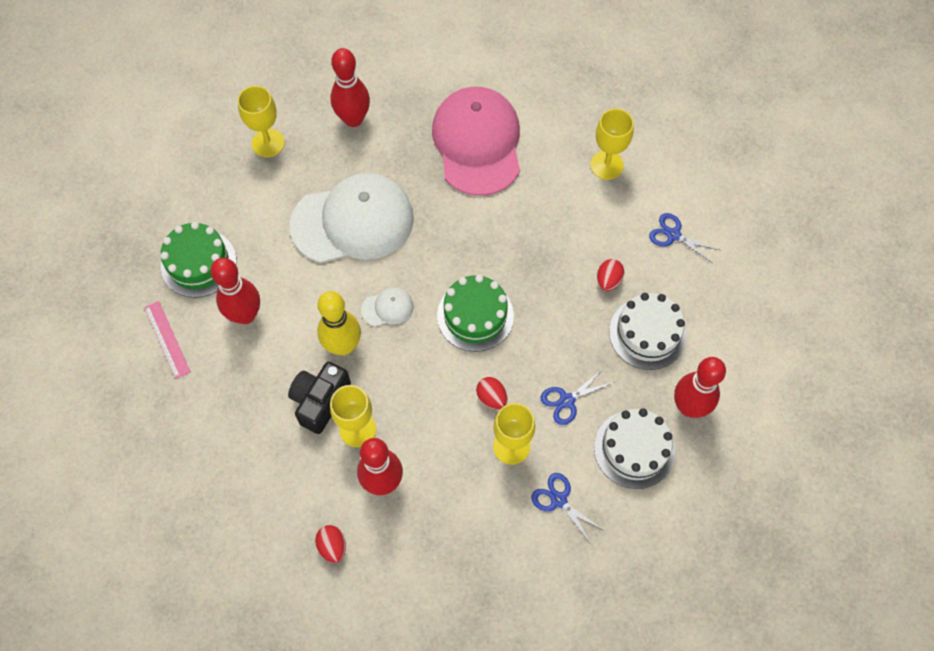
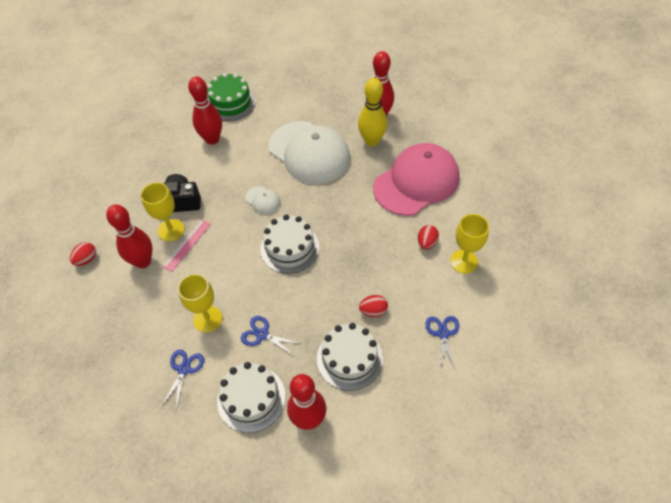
camera: 60 degrees right, 10 degrees down
(167, 339) = (174, 116): pink ruler -> pink ruler (187, 245)
(268, 143) = (330, 89): yellow goblet -> none
(343, 346) = (222, 193): yellow bowling pin -> yellow bowling pin (372, 141)
(475, 315) = (290, 248): green cake -> white cake
(491, 398) = (236, 289): red egg -> red egg (426, 243)

